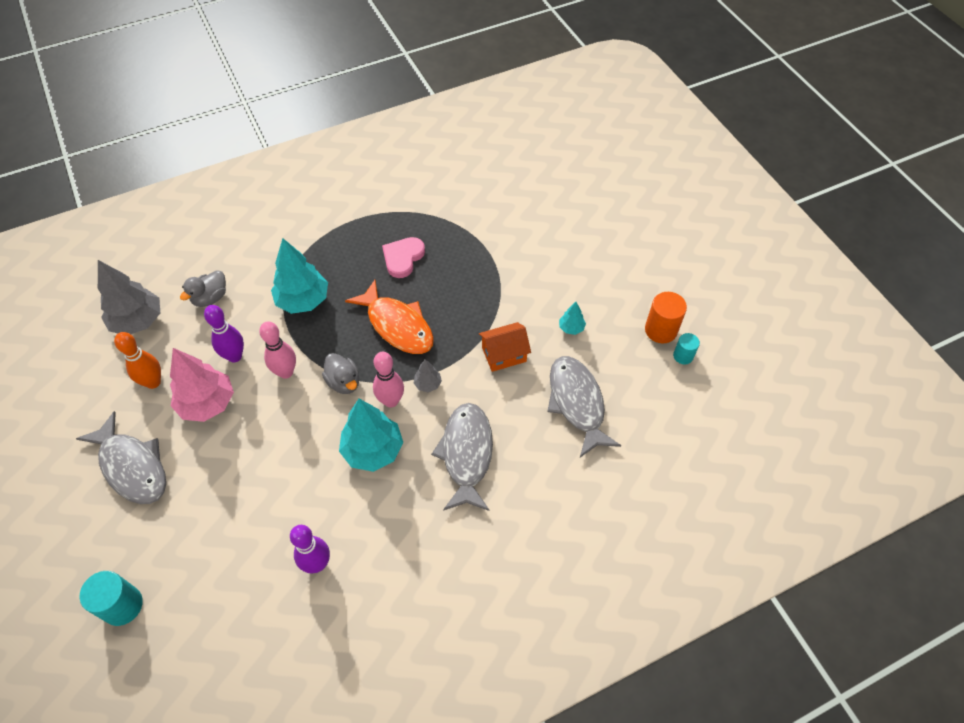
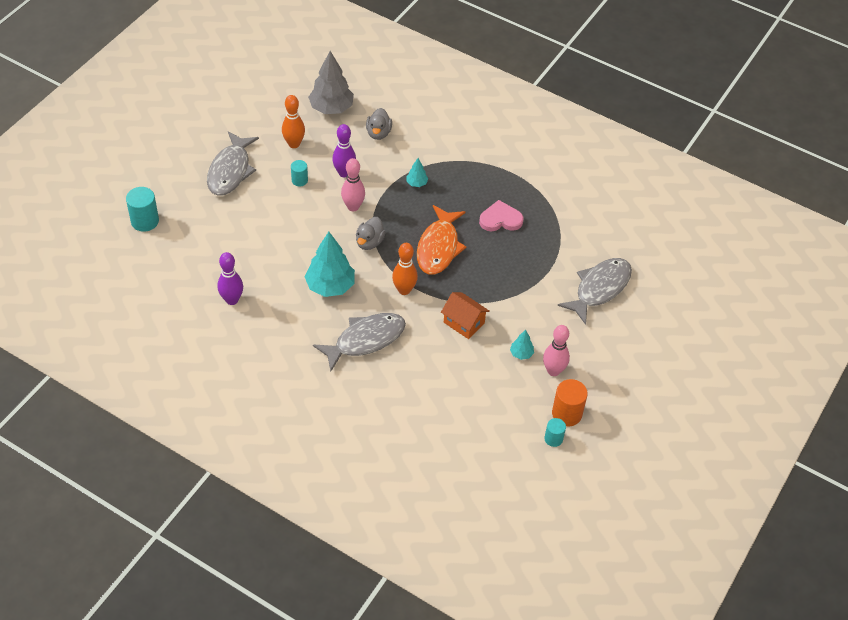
camera: 55 degrees right, 5 degrees down
(207, 403) = (299, 180): pink tree -> turquoise cylinder
(210, 298) = (378, 133): grey duck -> grey duck turned 90 degrees counterclockwise
(303, 300) = (416, 183): turquoise tree -> turquoise tree, size x0.47
(391, 401) = (375, 276): pink bowling pin -> pink bowling pin (553, 371)
(428, 384) = (404, 290): grey tree -> orange bowling pin
(577, 403) = (456, 387): grey fish -> grey fish (599, 288)

